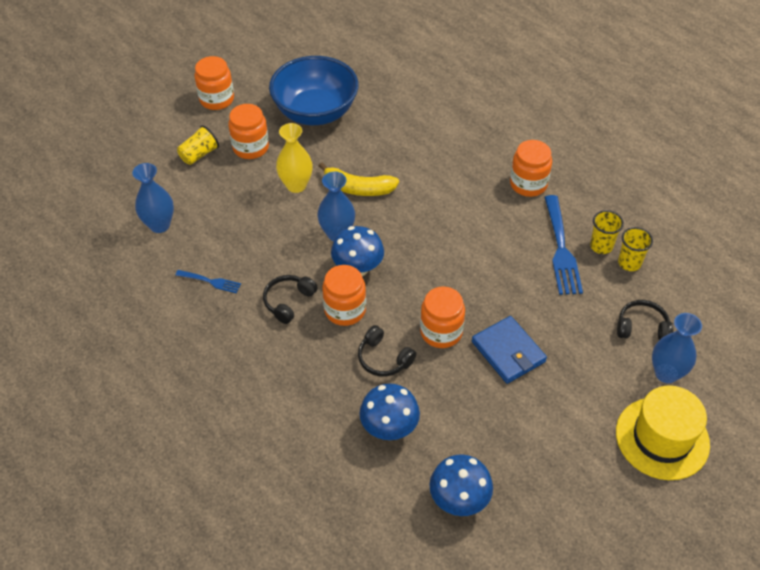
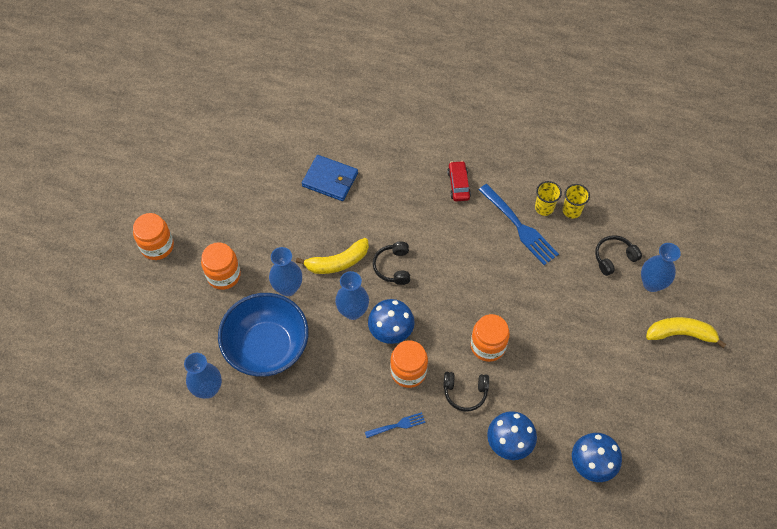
camera: 35 degrees left, 10 degrees up
(199, 154) = (186, 306): yellow cup -> none
(210, 281) = (290, 412): blue fork -> blue fork (397, 425)
(288, 301) = (362, 391): black headphones -> black headphones (393, 267)
(296, 185) = (288, 288): yellow vase -> blue vase
(315, 112) = (249, 212): blue bowl -> blue bowl (267, 347)
(508, 351) = (543, 332): blue wallet -> blue wallet (330, 179)
(528, 184) = (458, 184): orange jar -> red car
(662, 438) = (681, 334): yellow hat -> yellow banana

